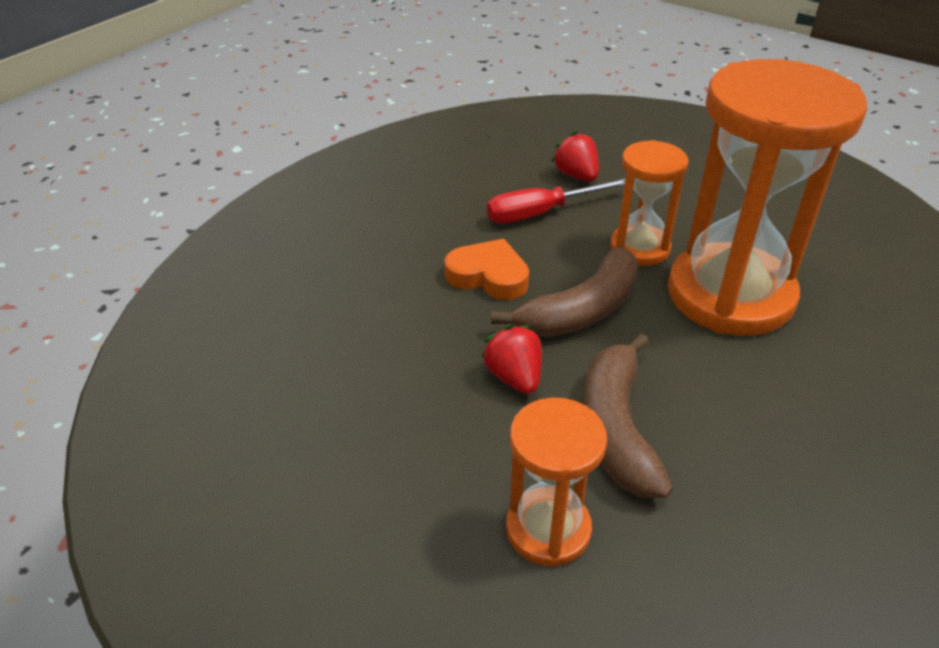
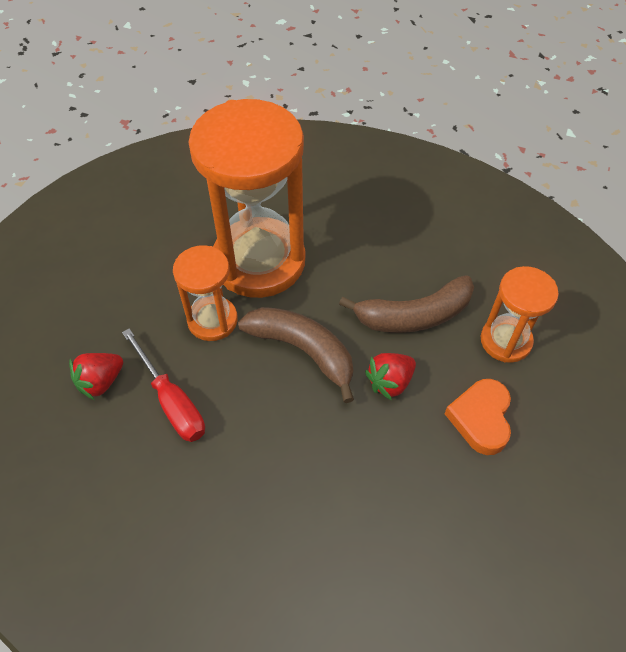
camera: 105 degrees left, 15 degrees up
(488, 276) = (277, 425): orange heart -> orange heart (481, 418)

